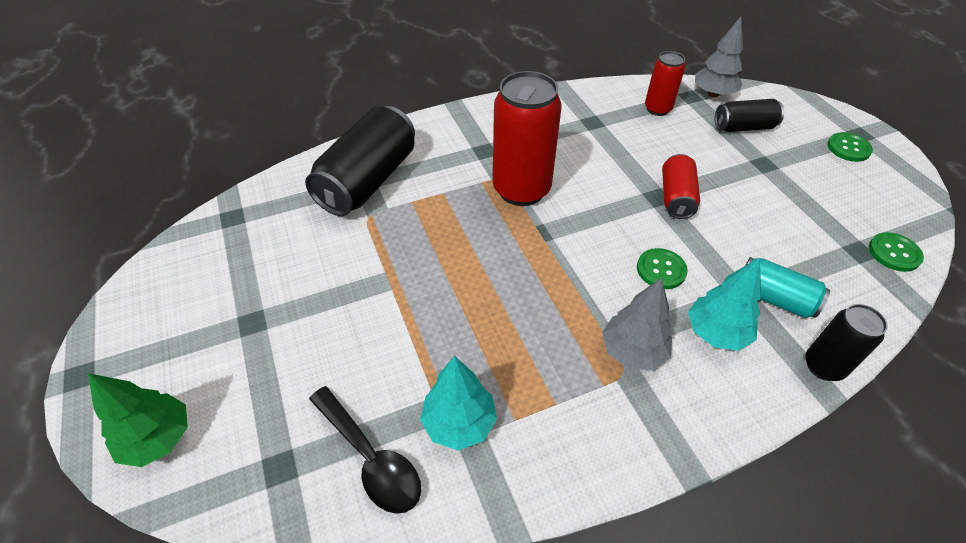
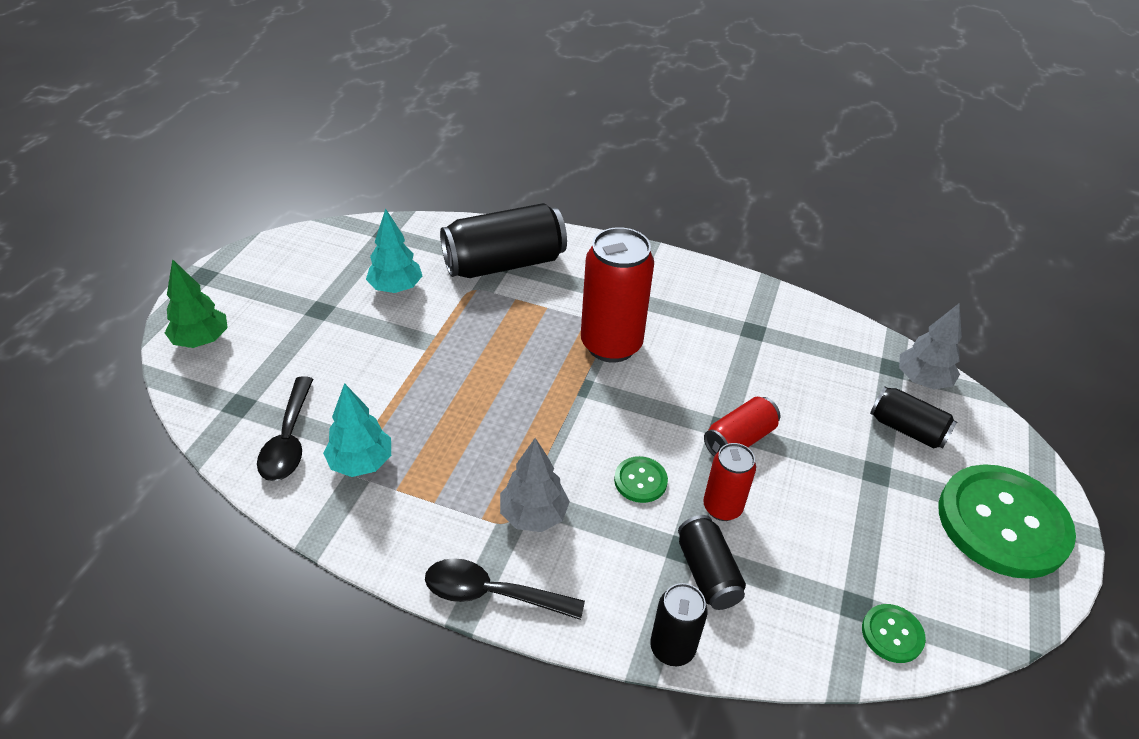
camera: 40 degrees right, 5 degrees down
(657, 109) = (837, 358): red can -> red can (722, 507)
(684, 435) = (492, 593): none -> black spoon
(716, 333) = (617, 556): turquoise tree -> turquoise tree (396, 288)
(774, 298) = (707, 573): turquoise can -> black can
(848, 148) = (1002, 523): green button -> green button, size x2.32

